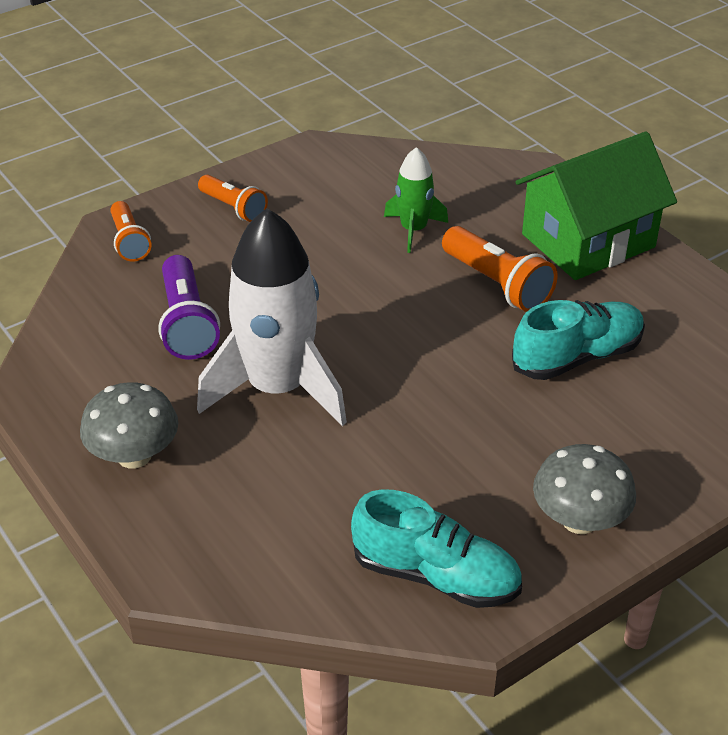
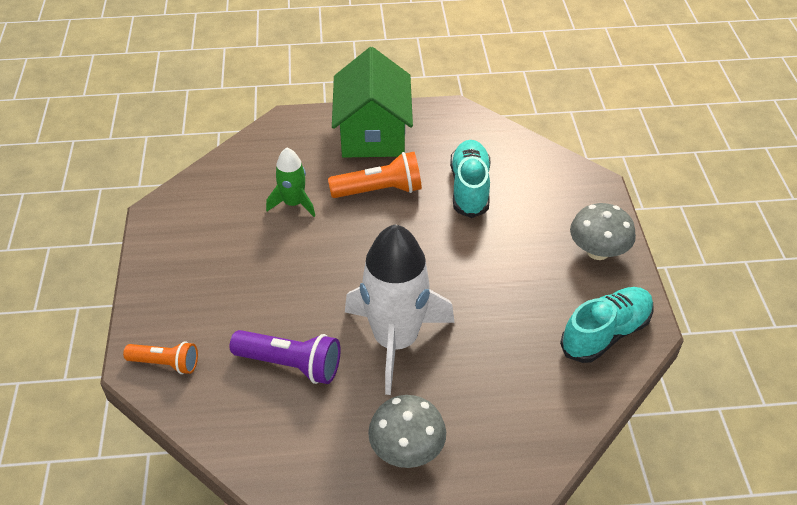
camera: 60 degrees left, 5 degrees up
(233, 208) = (182, 285): orange flashlight -> none

